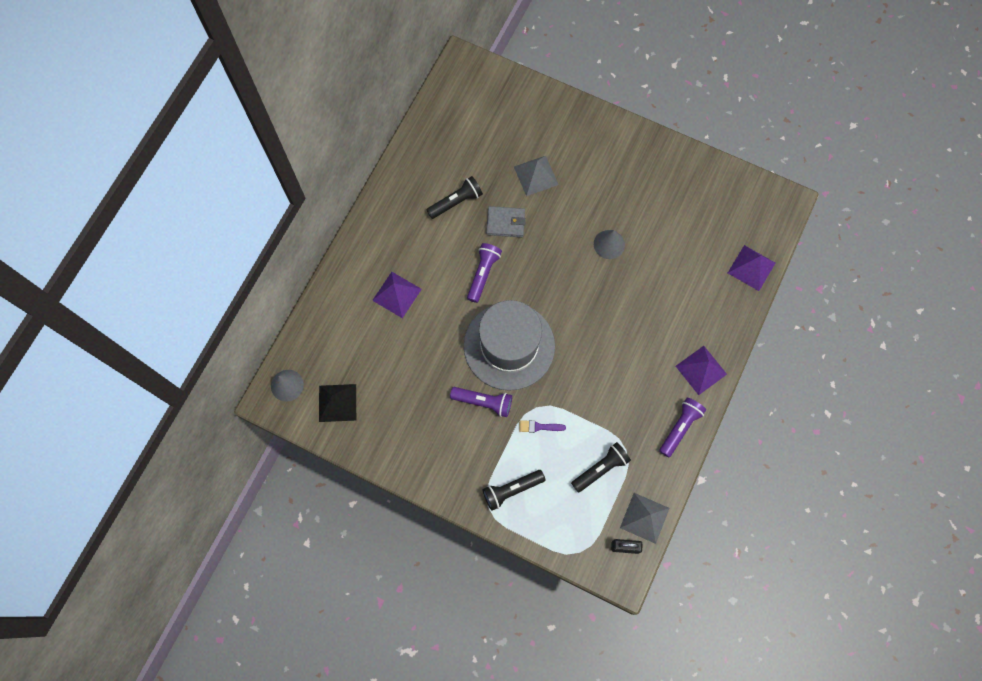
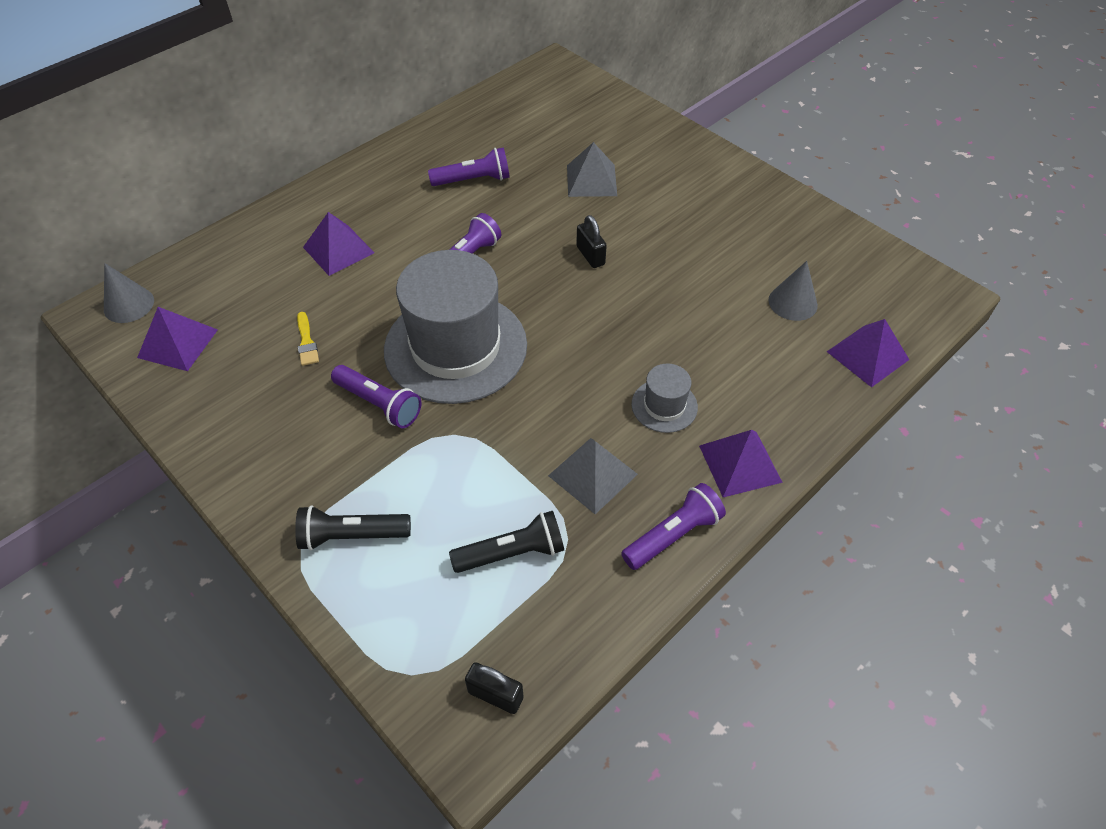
camera: 20 degrees right, 20 degrees down
(337, 403) = (178, 343): black pyramid -> purple pyramid
(416, 374) = (306, 342): none -> yellow brush
(456, 202) = (473, 180): black flashlight -> purple flashlight
(505, 223) = (526, 215): grey wallet -> none
(539, 427) = (443, 461): purple brush -> none
(561, 244) = (590, 255): none -> black padlock
(609, 244) = (658, 273): grey cone -> grey cone (793, 302)
(644, 517) = (553, 657): grey pyramid -> grey pyramid (593, 474)
(647, 345) = (664, 406): none -> grey hat

